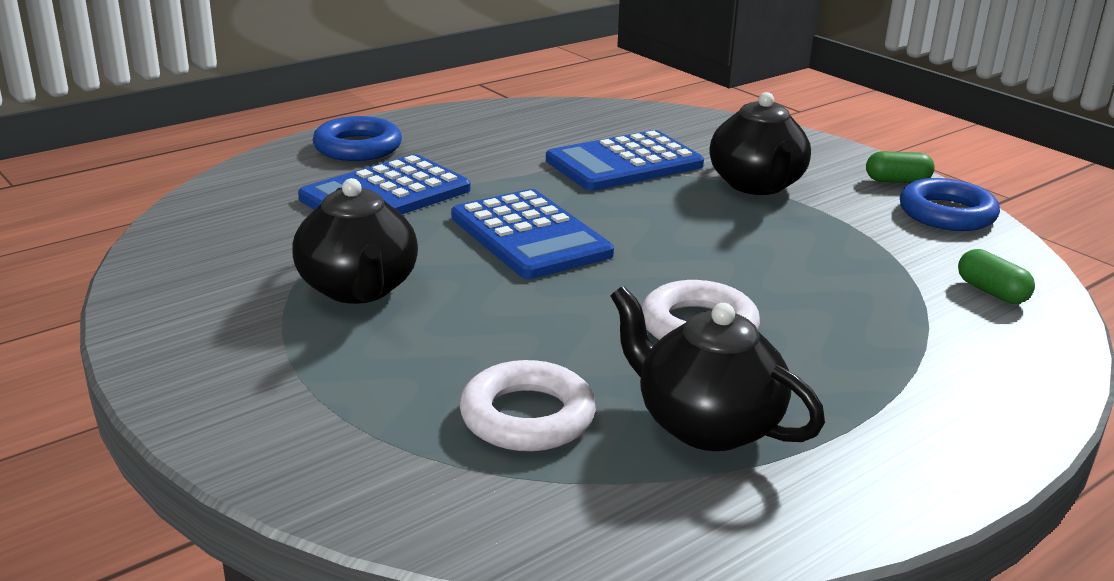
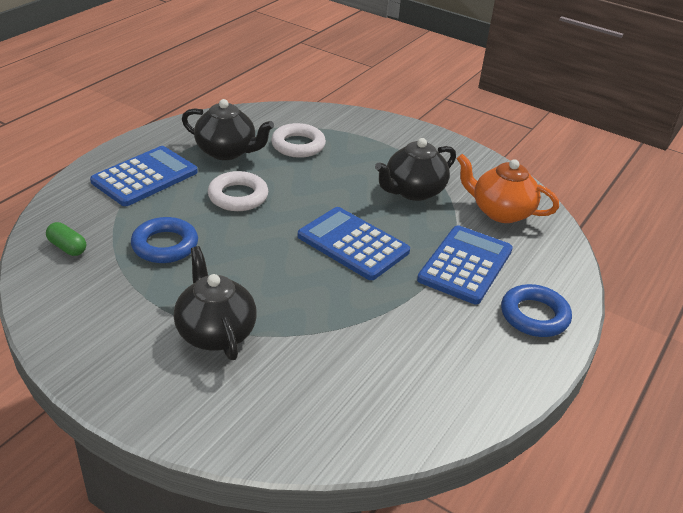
camera: 160 degrees right, 10 degrees up
(244, 240) = (500, 212): none -> orange teapot
(359, 289) = (413, 191): black teapot -> black teapot turned 90 degrees counterclockwise
(624, 163) = (327, 340): blue calculator -> blue calculator (145, 177)
(897, 181) = (94, 366): green capsule -> none
(947, 214) = (66, 325): blue ring -> blue ring (165, 245)

